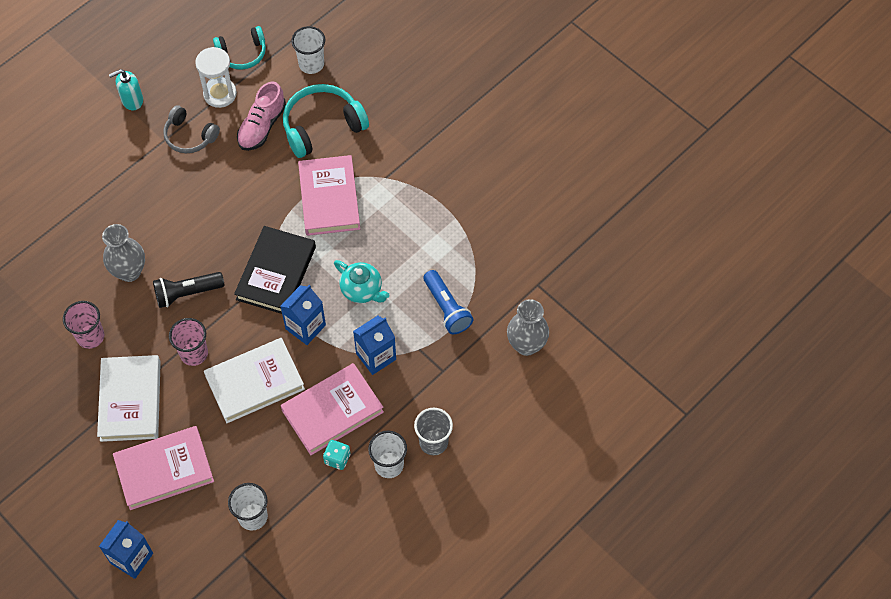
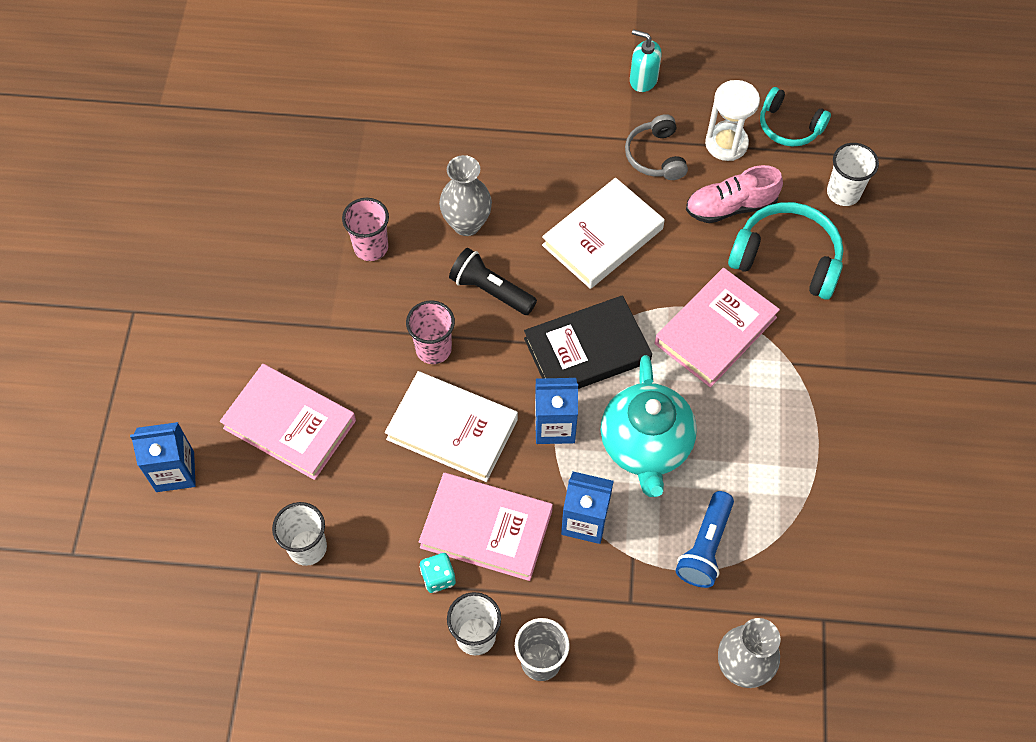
camera: 50 degrees right, 0 degrees up
(130, 400) = (335, 335): white book -> white book (602, 237)
(362, 290) = (645, 446): turquoise teapot -> turquoise teapot, size x1.64

